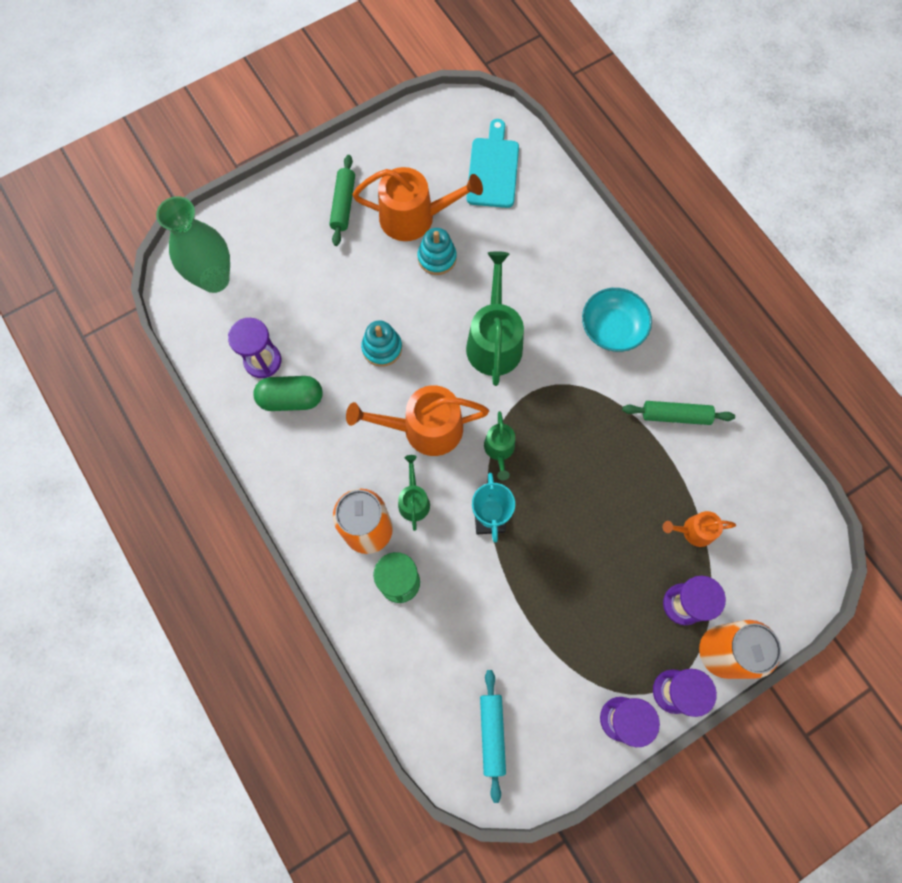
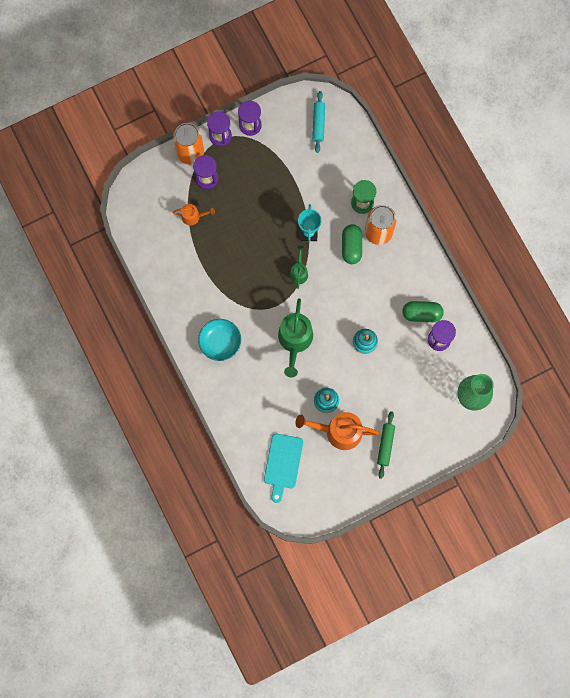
camera: 175 degrees left, 5 degrees up
(414, 501) = (351, 247): green watering can -> green capsule
(425, 428) = (342, 288): orange watering can -> none
(675, 415) = (191, 284): green rolling pin -> none

